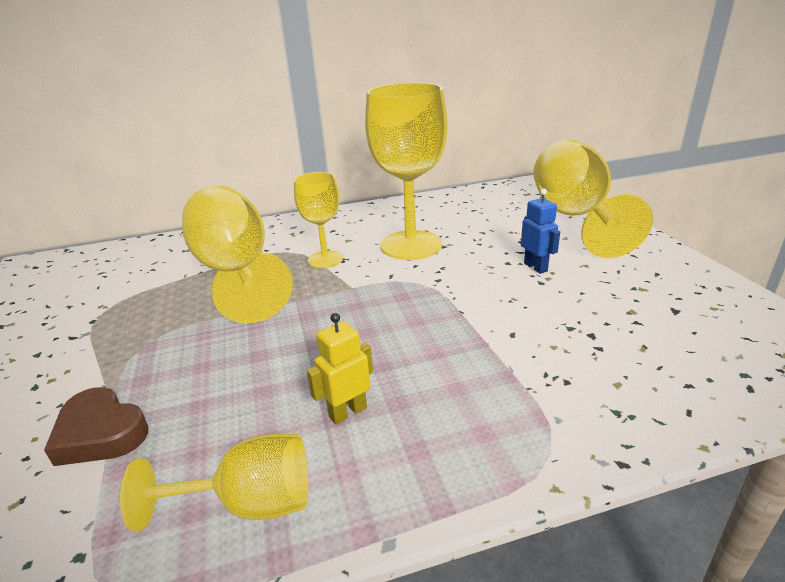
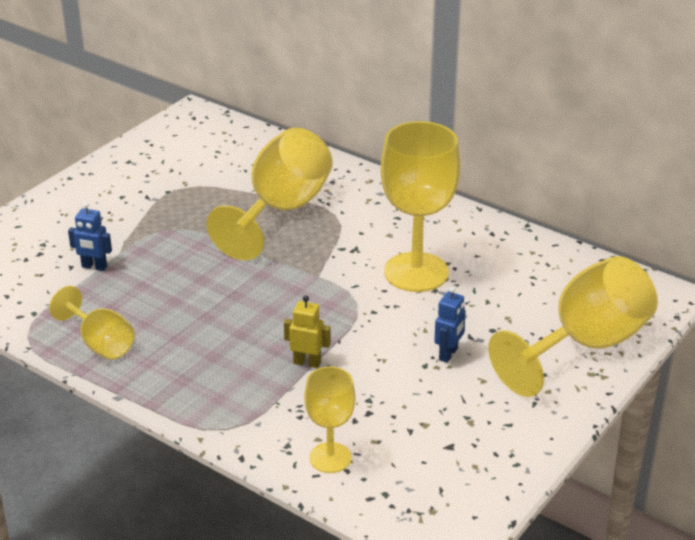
camera: 50 degrees right, 5 degrees up
(101, 433) = (94, 267): brown heart -> blue robot
(325, 259) = (344, 241): yellow goblet -> yellow goblet (330, 458)
(347, 412) = (188, 341): yellow robot -> yellow robot (307, 362)

